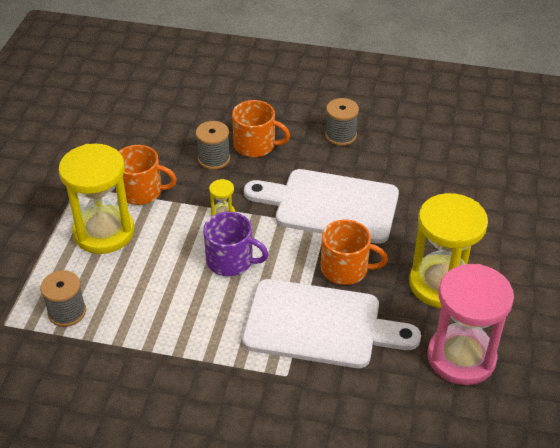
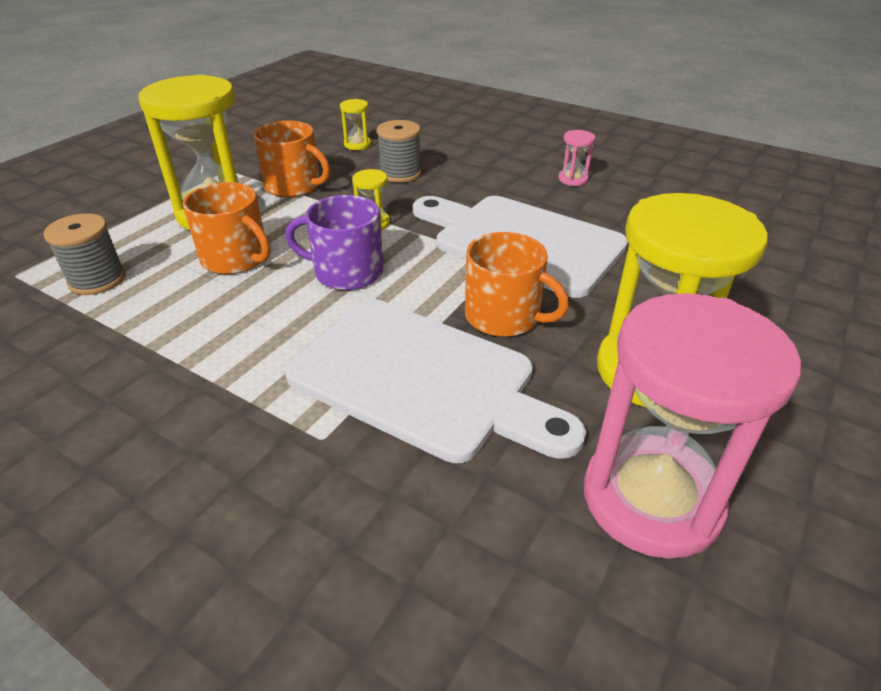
camera: 20 degrees right, 5 degrees down
(162, 134) = (357, 145): none -> yellow hourglass
(231, 261) = (347, 272): purple mug -> purple mug turned 150 degrees clockwise
(255, 145) = (459, 170): orange mug -> orange mug (236, 258)
(340, 135) = (573, 179): grey spool -> pink hourglass

